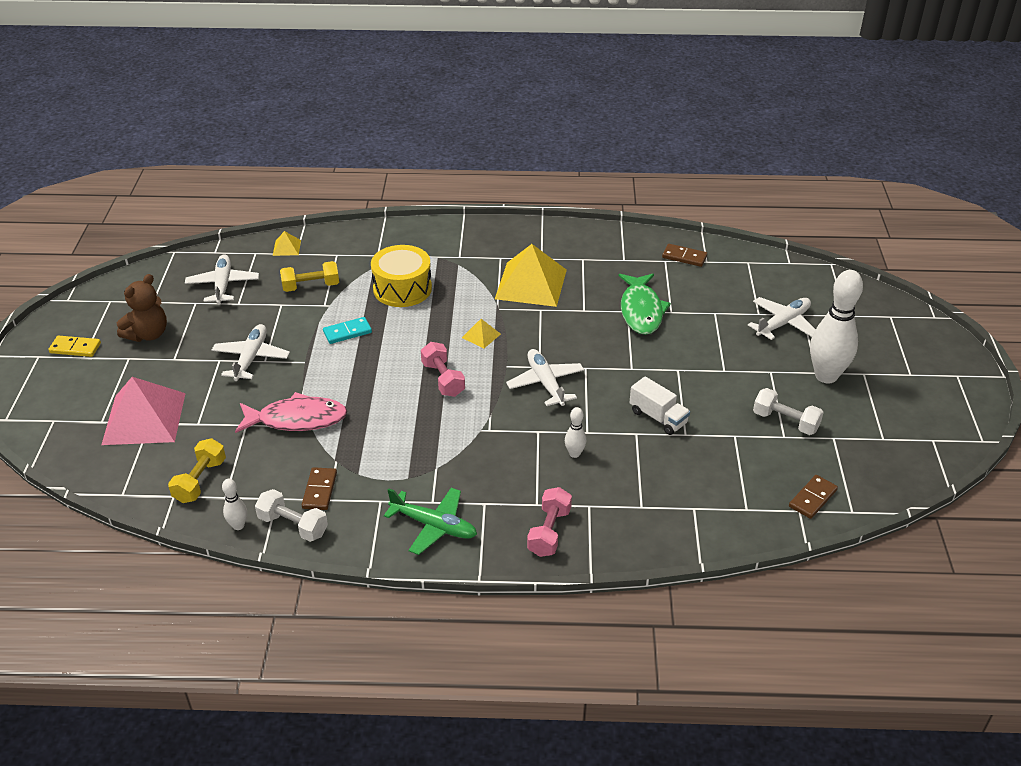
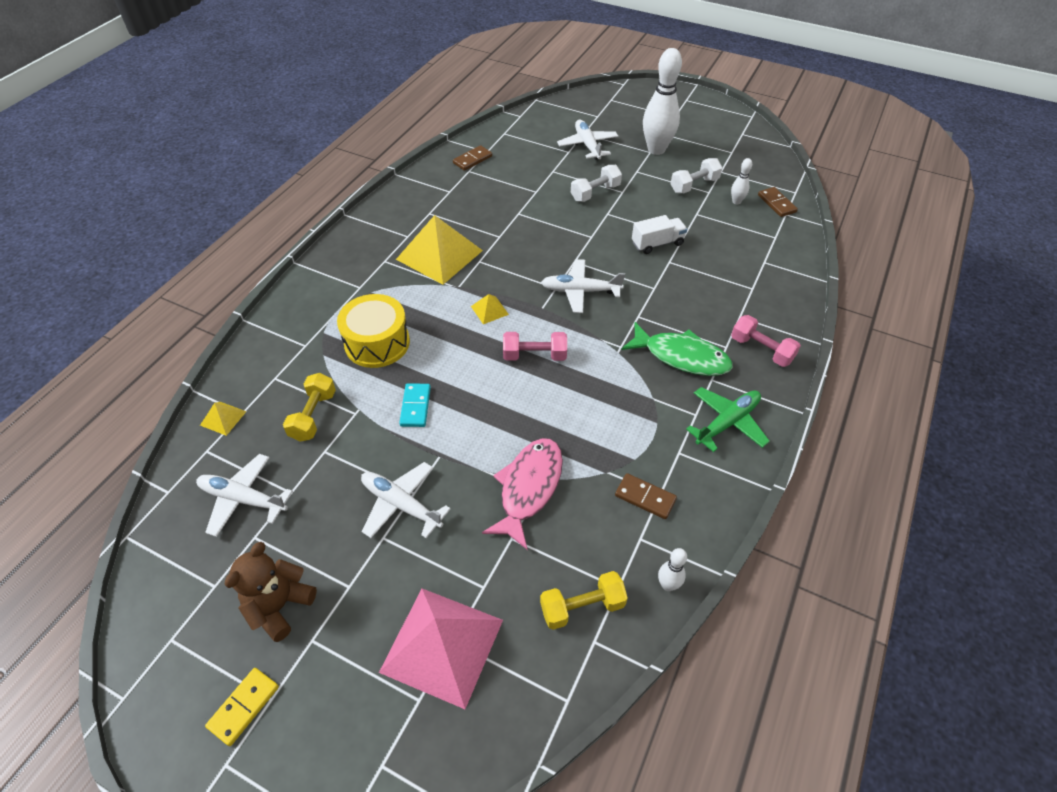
camera: 65 degrees left, 10 degrees up
(148, 334) = (279, 606): brown teddy bear -> brown teddy bear turned 120 degrees counterclockwise
(200, 481) = (582, 607): yellow dumbbell -> yellow dumbbell turned 60 degrees counterclockwise
(293, 525) = (686, 534): white dumbbell -> white dumbbell (595, 193)
(574, 454) = (676, 304): white bowling pin -> white bowling pin (736, 201)
(641, 311) = (523, 206): green fish -> green fish (681, 357)

